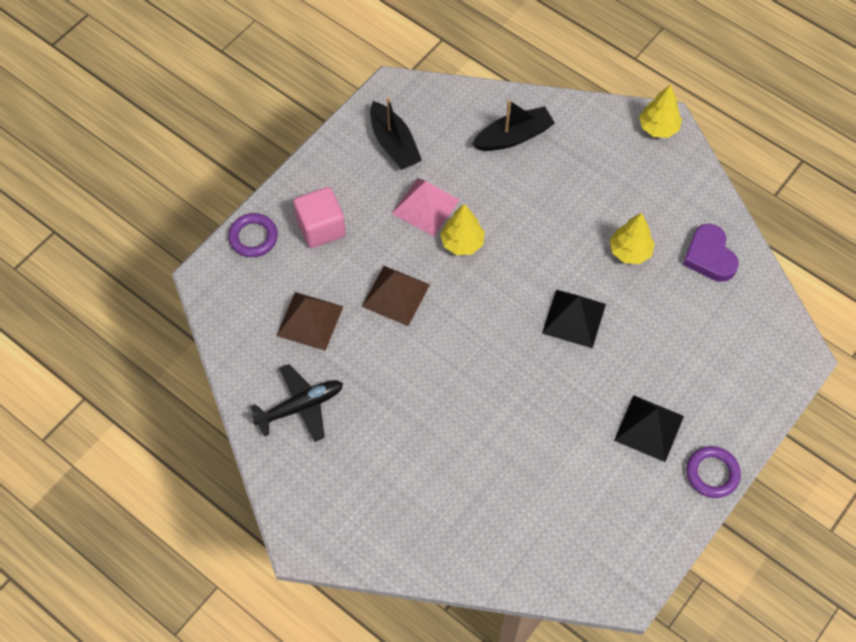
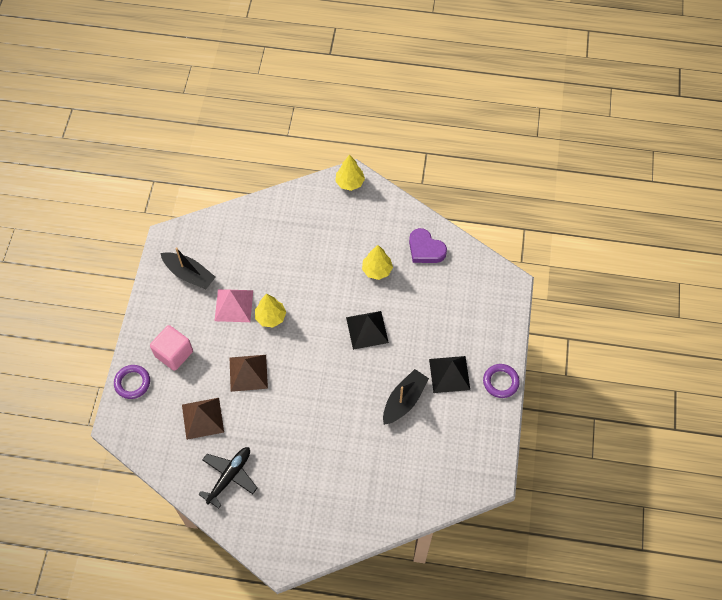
camera: 30 degrees left, 0 degrees up
(513, 136) = (263, 232): black boat -> black boat (404, 400)

